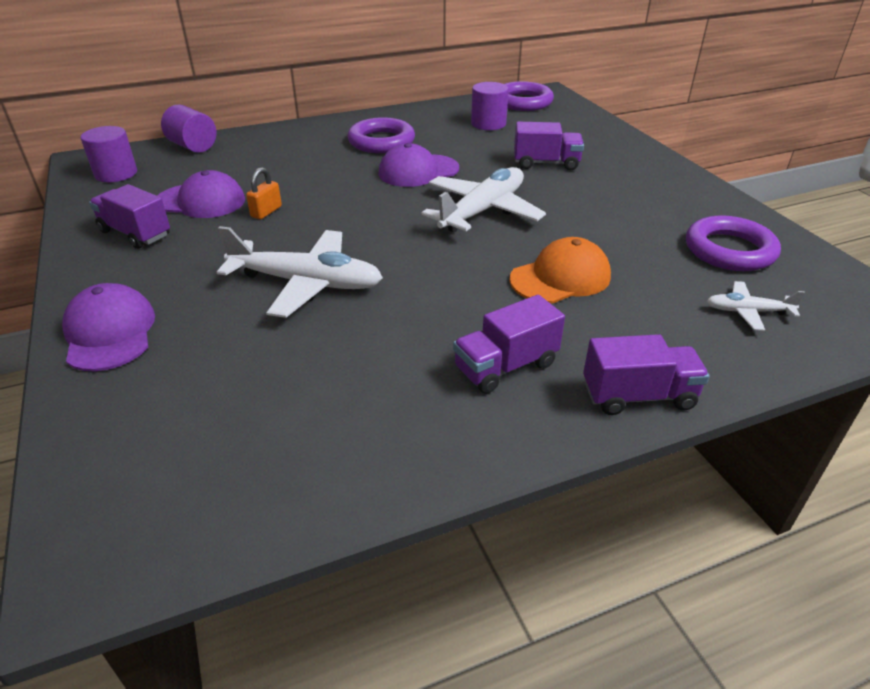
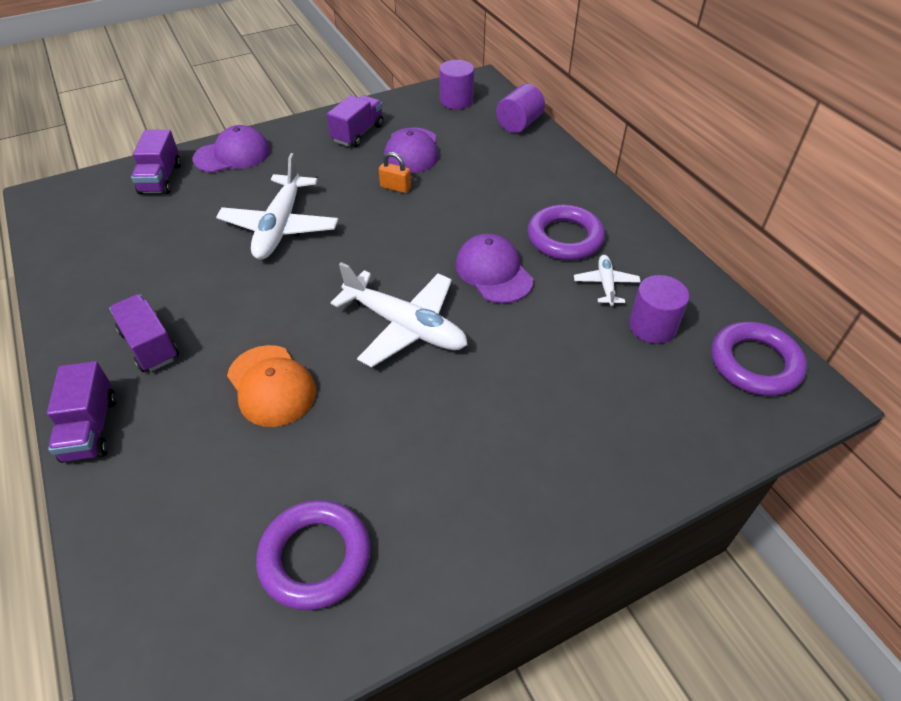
camera: 85 degrees right, 10 degrees up
(546, 163) = (537, 383): purple truck -> purple truck (161, 179)
(747, 312) = (187, 545): white plane -> white plane (605, 284)

